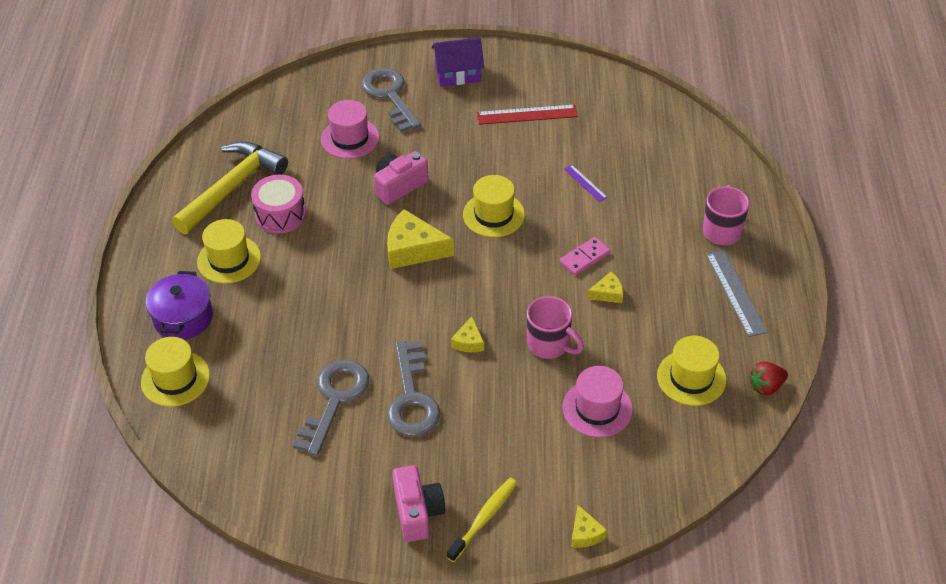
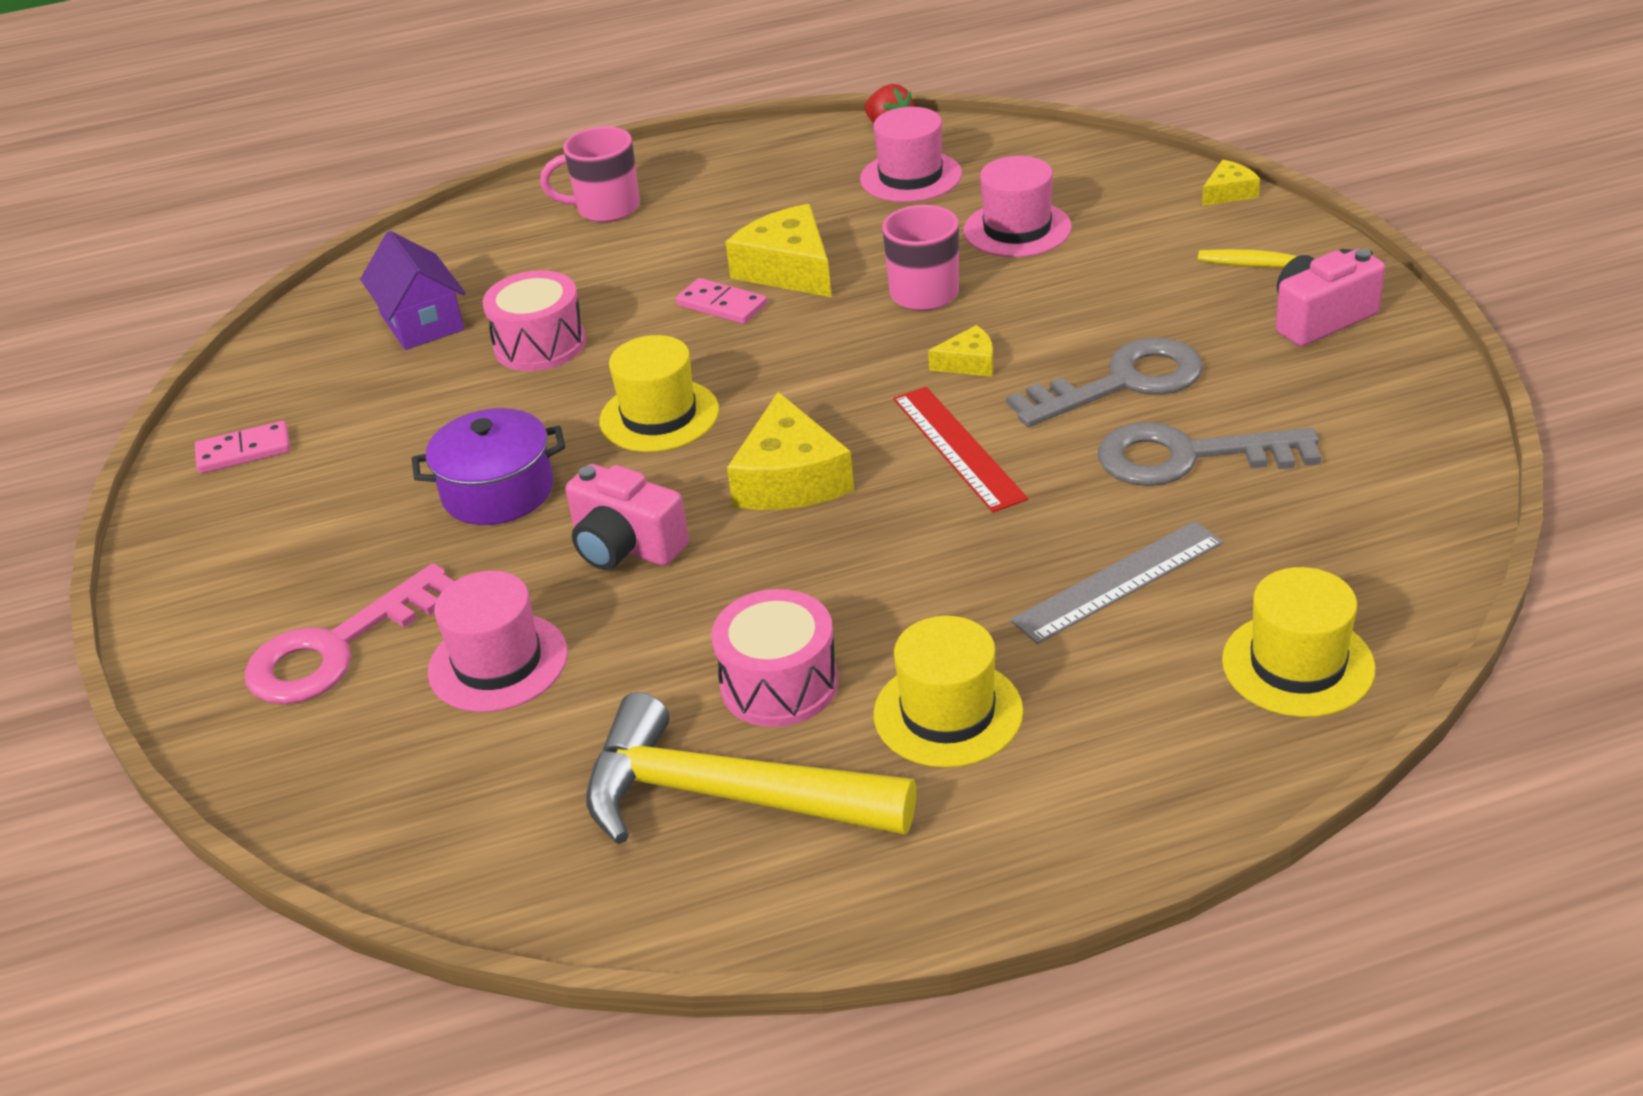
camera: 105 degrees left, 10 degrees down
(183, 318) = (1145, 717): purple pot -> purple pot (498, 491)
(390, 96) = (338, 647): grey key -> pink key
(458, 74) = (244, 572): purple house -> purple house (421, 322)
(527, 115) = (365, 449): red ruler -> red ruler (958, 448)
(549, 77) = (244, 451): none -> pink domino
(585, 183) = (540, 344): purple ruler -> pink drum
(607, 293) = (788, 269): yellow cheese -> yellow cheese, size x1.92
(691, 378) = (910, 177): yellow hat -> pink hat
(736, 292) = (729, 176): grey ruler -> grey ruler (1118, 581)

